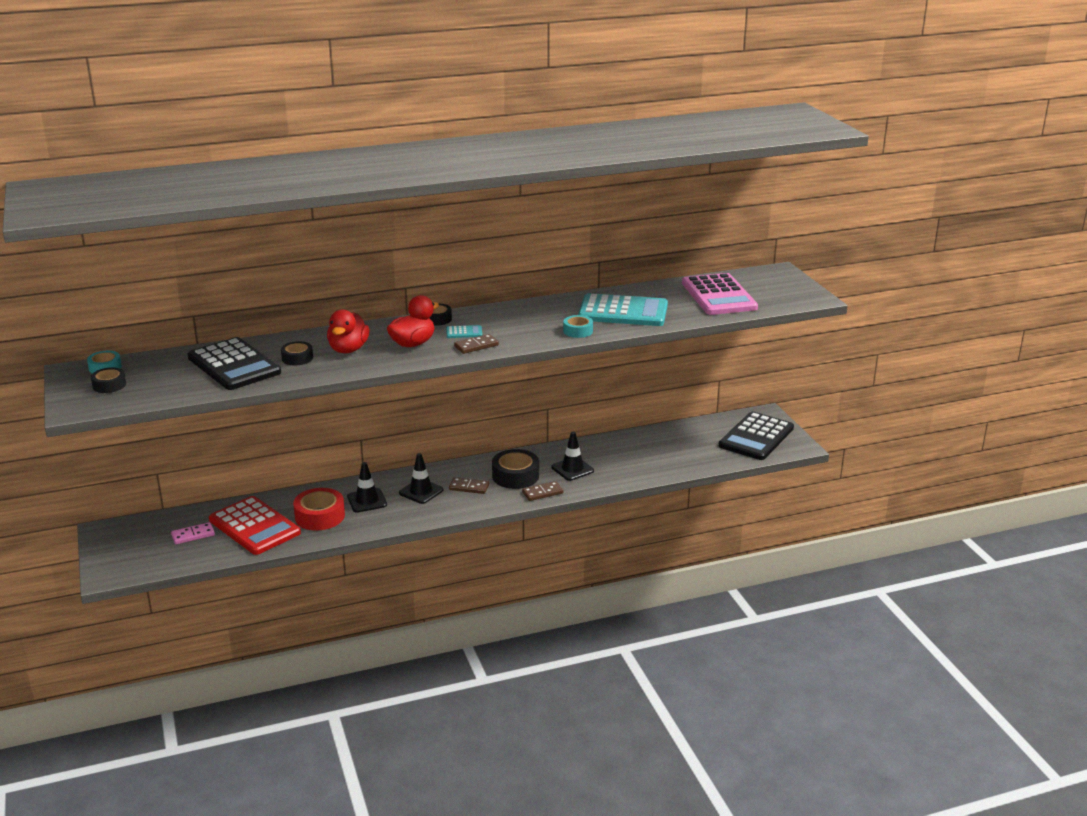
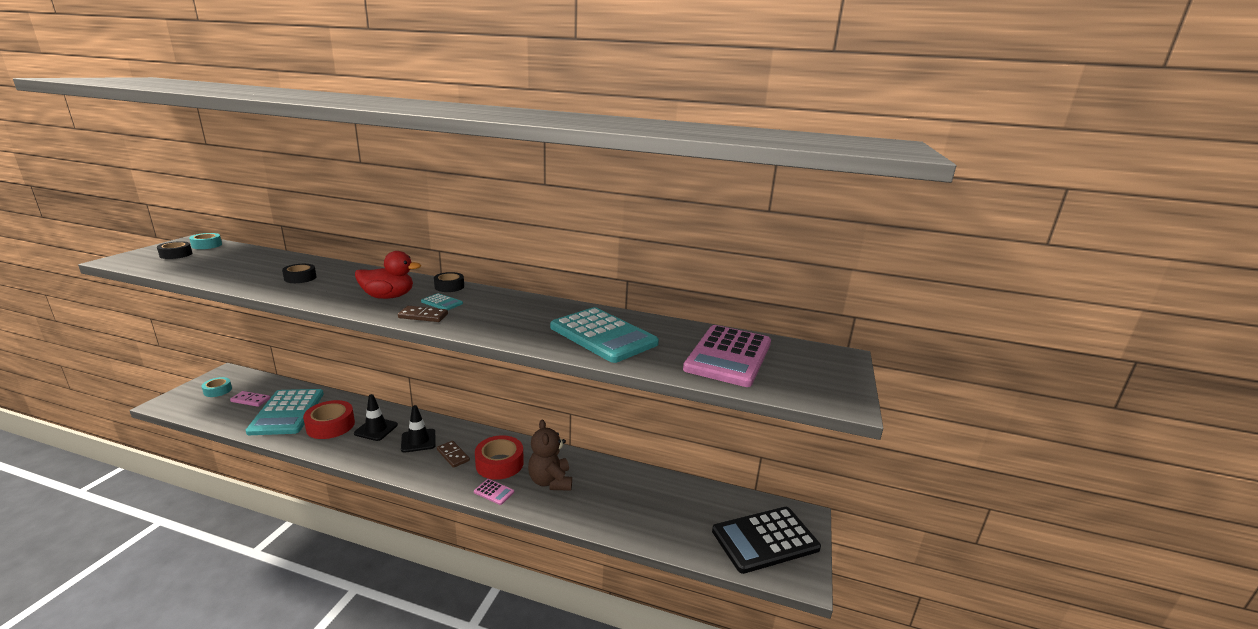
camera: 35 degrees right, 5 degrees down
(234, 365) = (259, 268): black calculator -> none
(254, 526) = (287, 412): red calculator -> turquoise calculator
(348, 349) = (342, 284): red duck -> none
(515, 476) = (499, 463): black tape -> red tape
(542, 493) = (494, 492): brown domino -> pink calculator
(572, 469) = (550, 481): black traffic cone -> brown teddy bear
(578, 331) = (527, 336): turquoise tape -> turquoise tape (218, 390)

